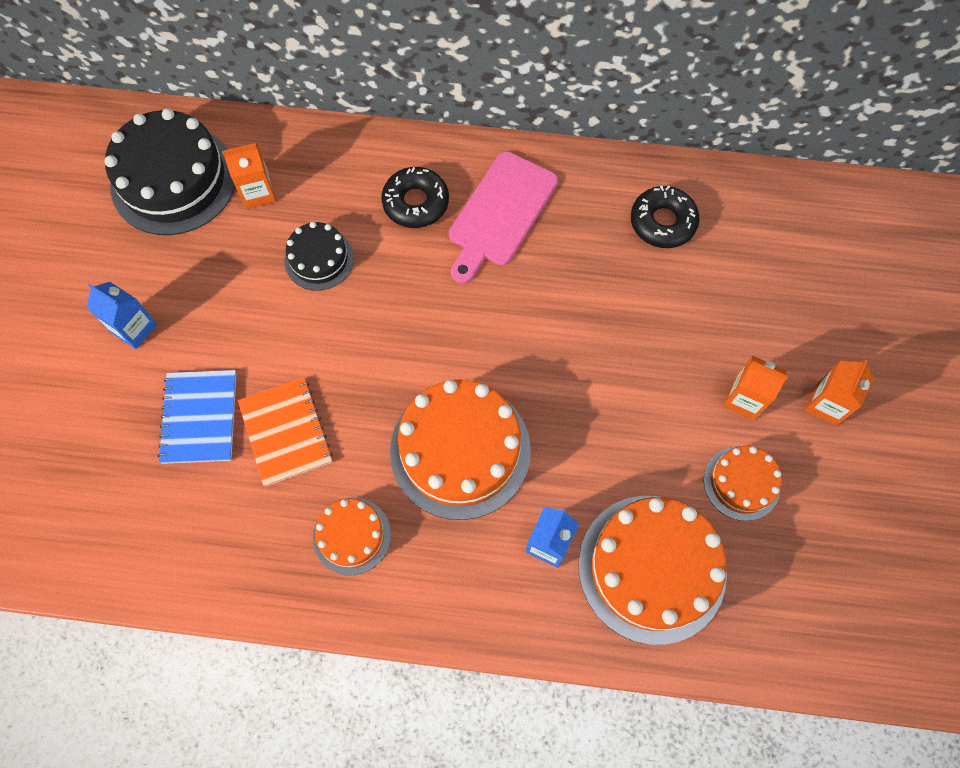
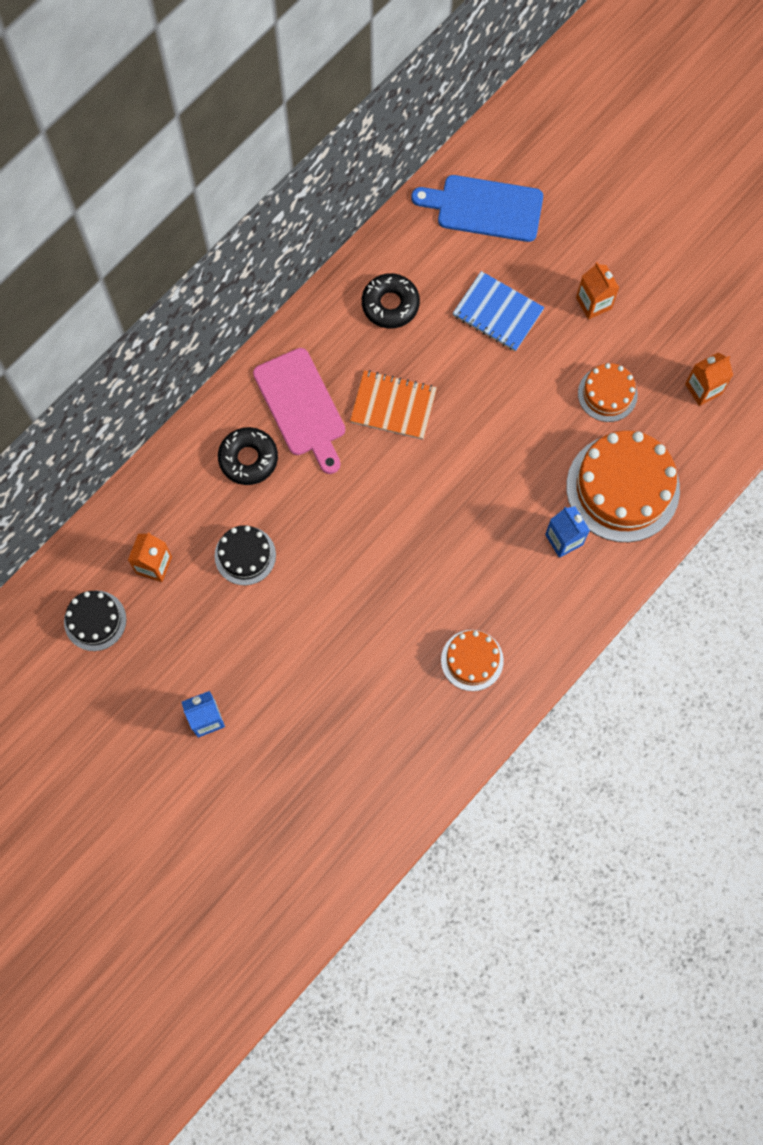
camera: 55 degrees left, 5 degrees up
(174, 180) = (95, 620): black cake -> black cake, size x0.53
(200, 417) = (313, 711): blue notebook -> blue notebook (498, 312)
(286, 432) = (366, 659): orange notebook -> orange notebook (393, 406)
(460, 450) = (461, 552): orange cake -> none
(744, 399) = (554, 349): orange carton -> orange carton (703, 389)
(831, 240) = (484, 208): none -> blue cutting board

